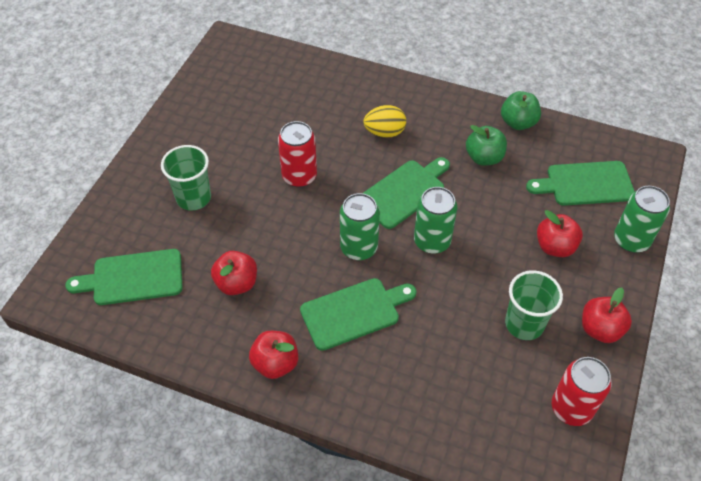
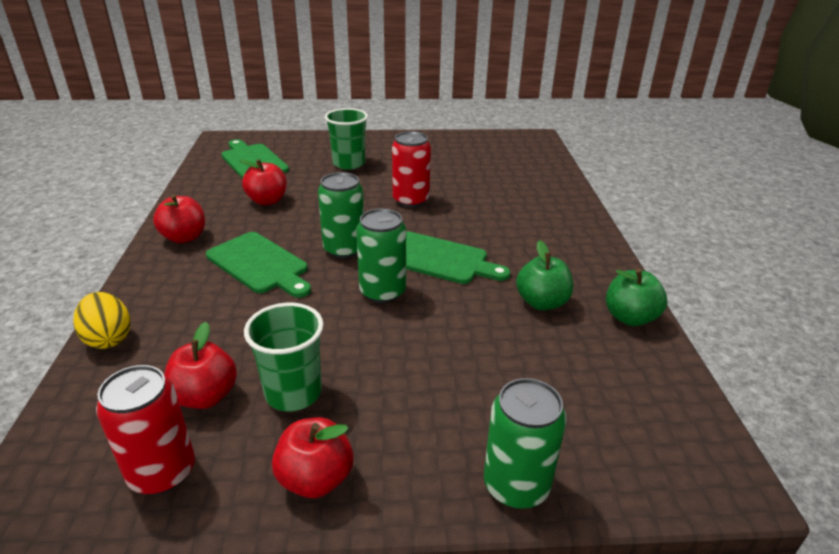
camera: 65 degrees right, 20 degrees down
(384, 132) = (511, 230): yellow egg -> yellow egg (108, 338)
(555, 247) = (442, 396): red apple -> red apple (205, 396)
(585, 184) = (584, 405): green cutting board -> none

